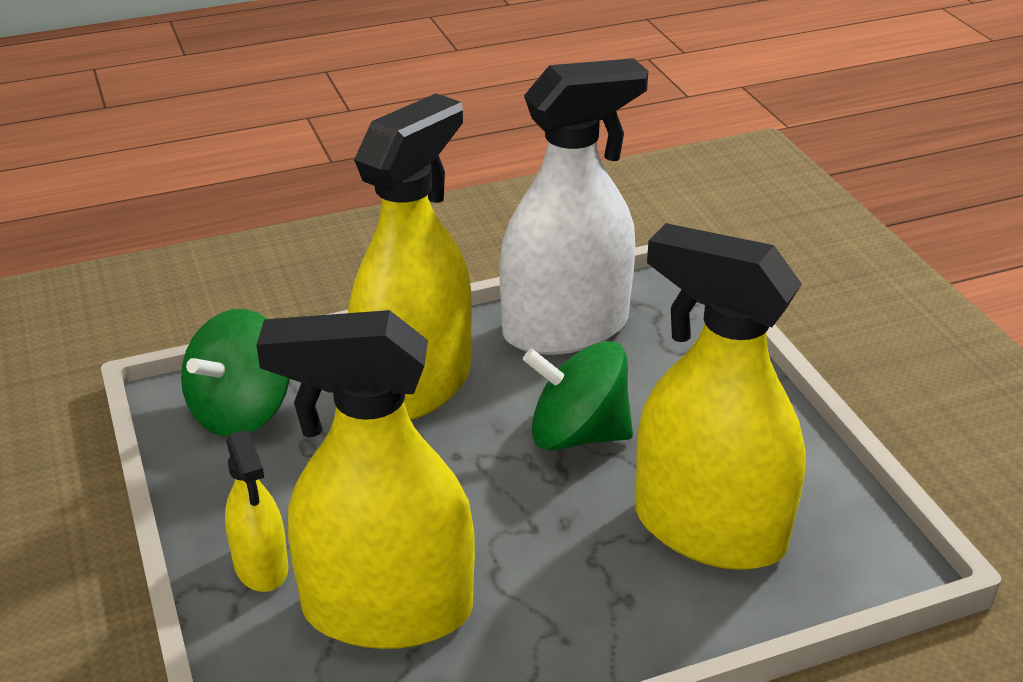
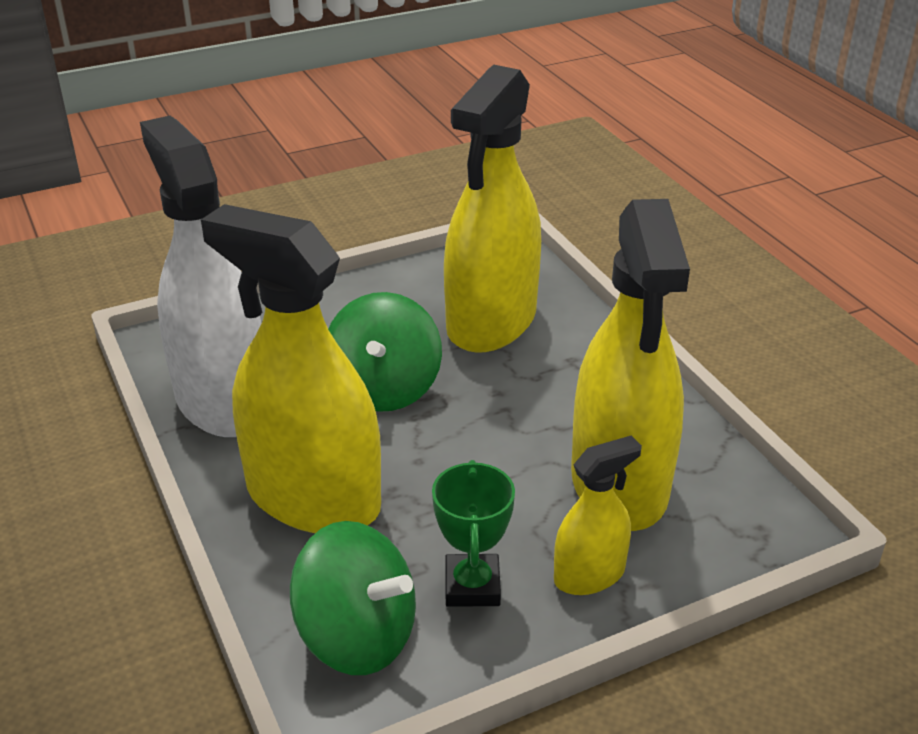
camera: 95 degrees left, 0 degrees up
(274, 482) = (472, 586): none -> green trophy

